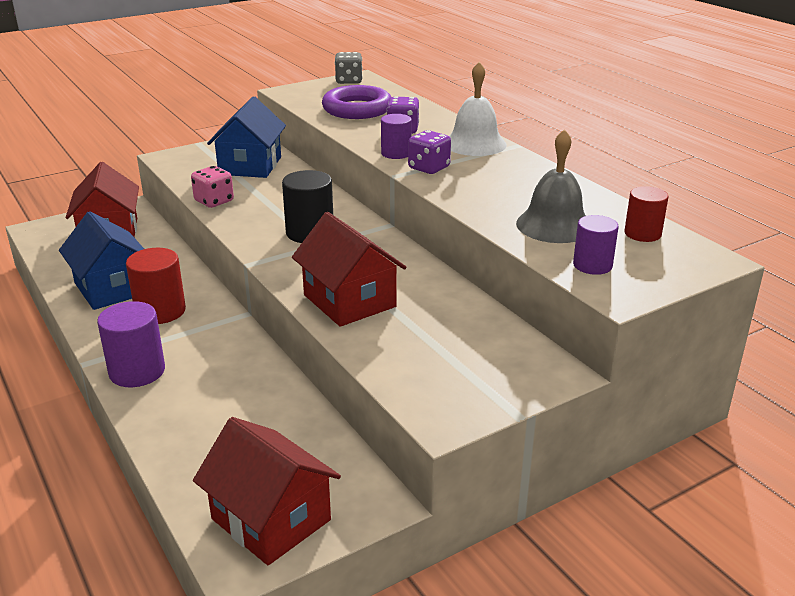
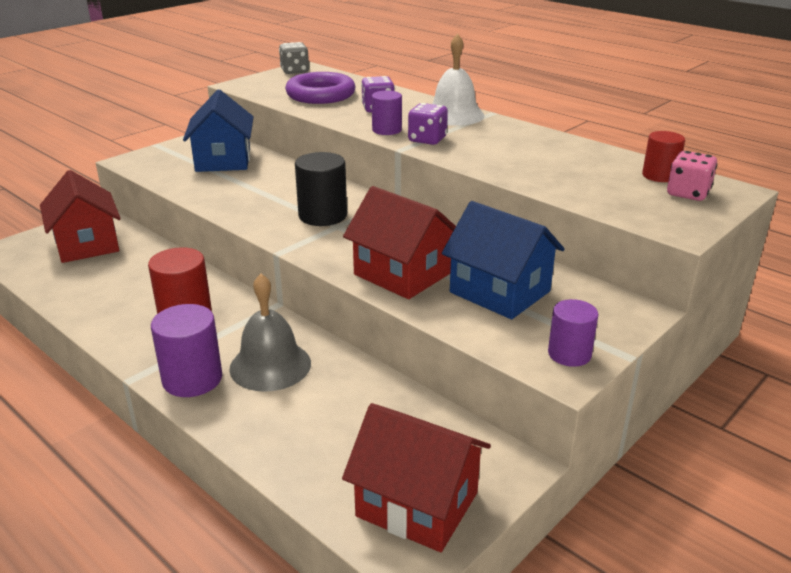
camera: 15 degrees left, 0 degrees up
(112, 288) = (119, 299): blue house -> blue house (500, 292)
(214, 201) = (206, 197): pink dice -> pink dice (688, 193)
(554, 225) = (578, 177): grey bell -> grey bell (270, 365)
(592, 265) = (638, 207): purple cylinder -> purple cylinder (569, 354)

